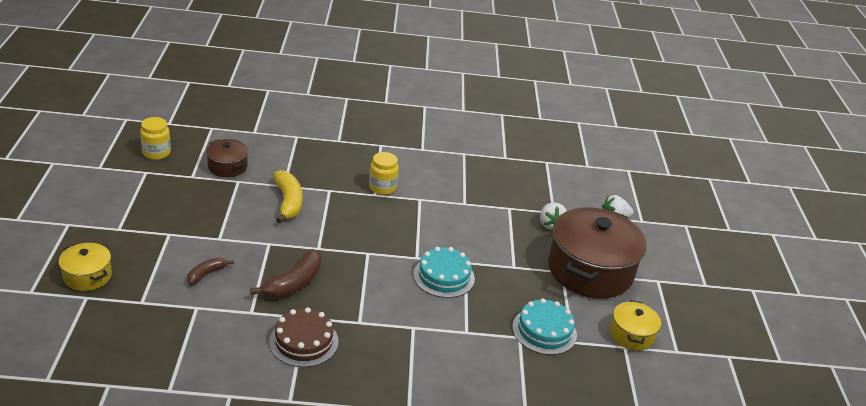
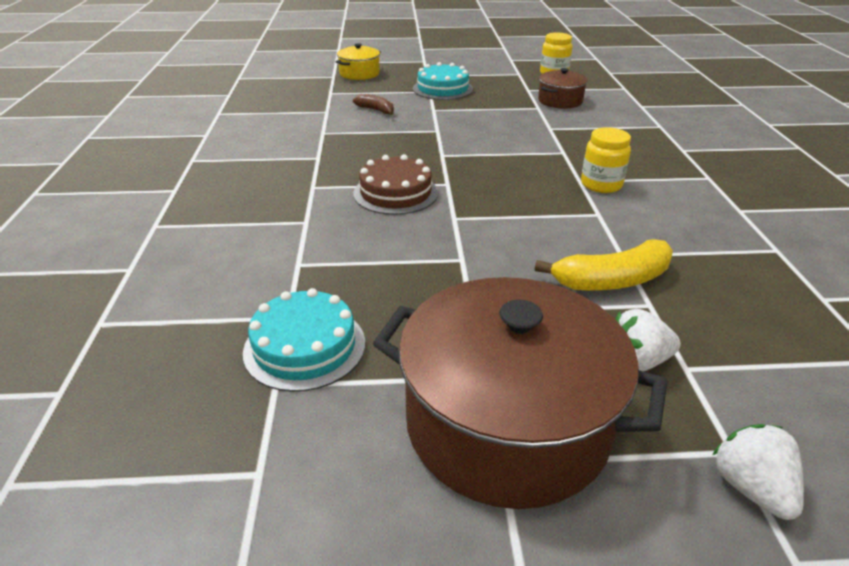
camera: 90 degrees right, 0 degrees up
(288, 202) = (519, 133): yellow banana -> yellow banana (611, 281)
(293, 283) = (373, 147): brown banana -> none
(304, 341) = (279, 159): brown cake -> brown cake (395, 193)
(444, 276) = (419, 241): turquoise cake -> turquoise cake (442, 89)
(631, 335) = (297, 490): yellow pot -> none

